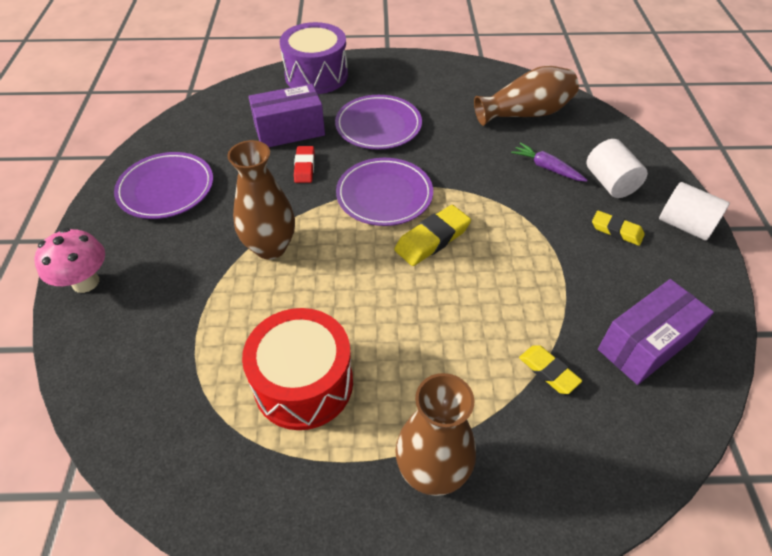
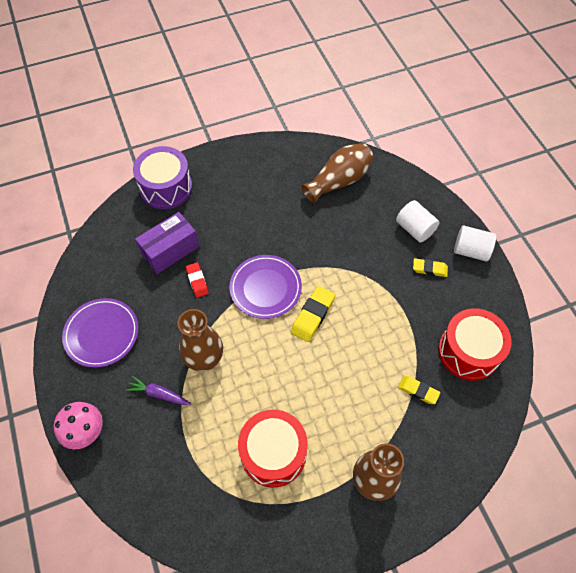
camera: 20 degrees left, 10 degrees up
(378, 125) = (235, 225): purple plate -> none
(547, 168) = (369, 228): purple carrot -> purple carrot (159, 394)
(645, 344) = (468, 351): purple box -> red drum

